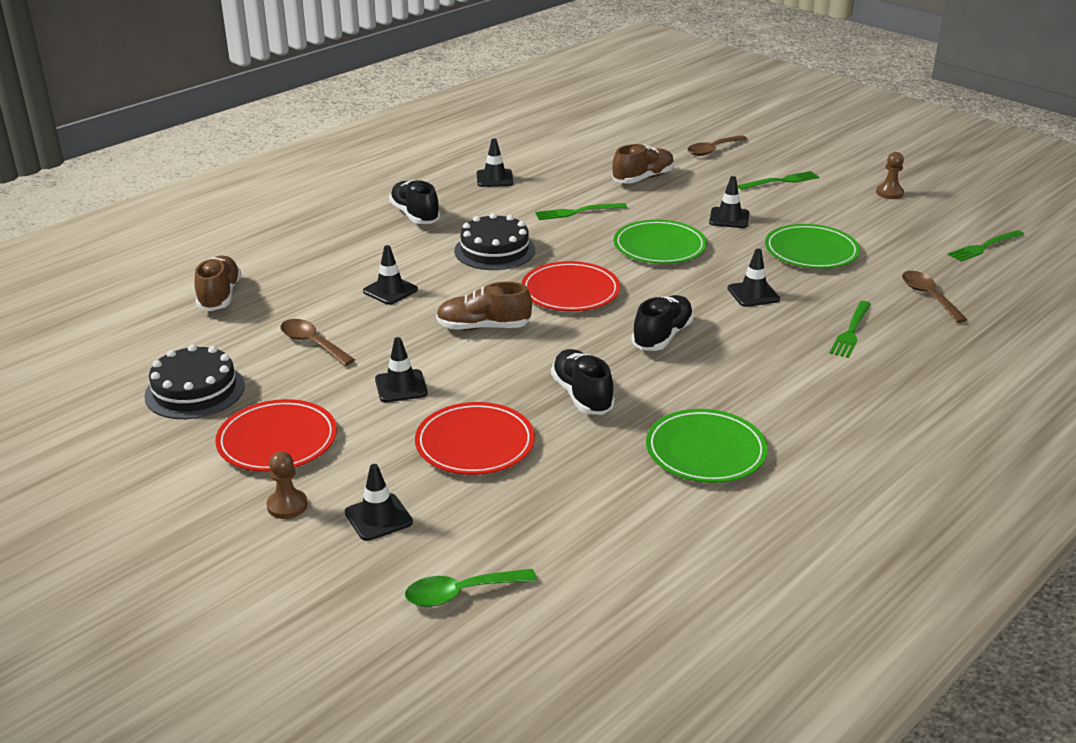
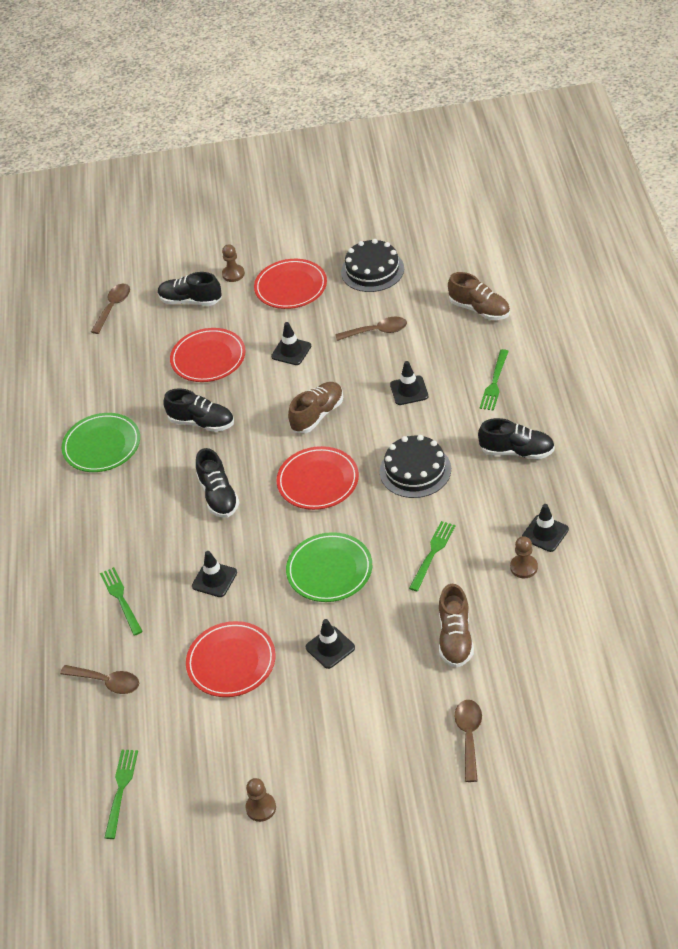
camera: 135 degrees right, 15 degrees up
(378, 517) = (191, 301): black traffic cone -> black shoe
(461, 593) = (113, 307): green spoon -> brown spoon
(540, 176) = (523, 567): none -> brown pawn
(781, 181) = (358, 741): green fork -> green fork (494, 383)
(811, 251) = (231, 662): green plate -> red plate

